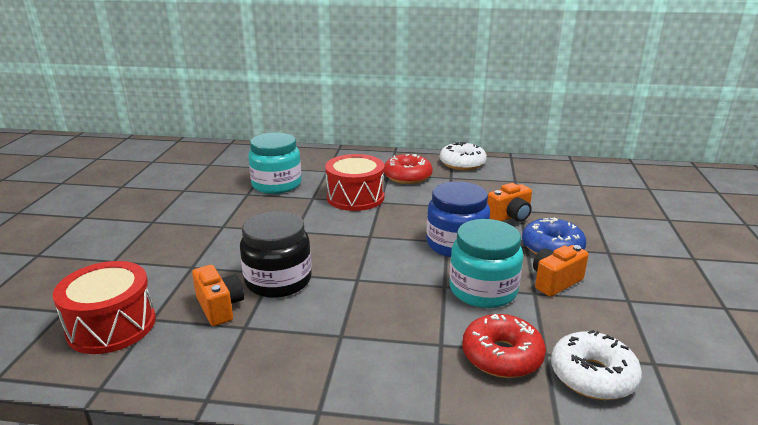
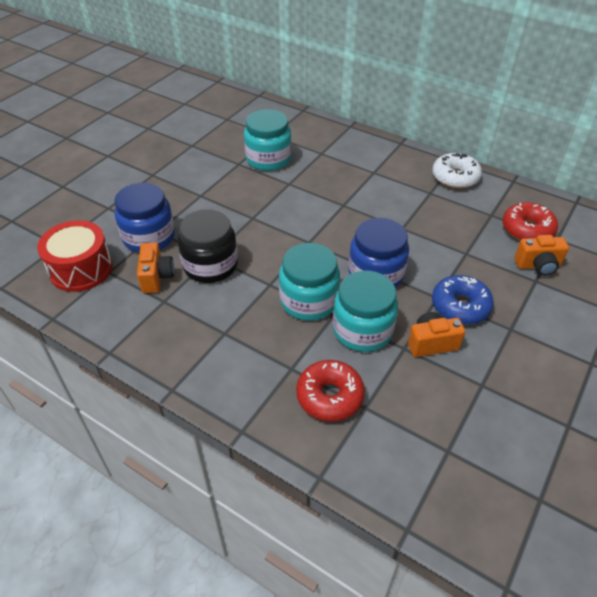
camera: 25 degrees right, 20 degrees up
(185, 274) = (149, 237): none -> blue jar
(355, 197) = (325, 193): red drum -> none
(407, 176) = (389, 180): red donut -> red donut (527, 229)
(409, 282) = (308, 301): none -> turquoise jar
(510, 217) = (449, 258): orange camera -> orange camera (538, 265)
(592, 375) = (386, 441): white donut -> none

